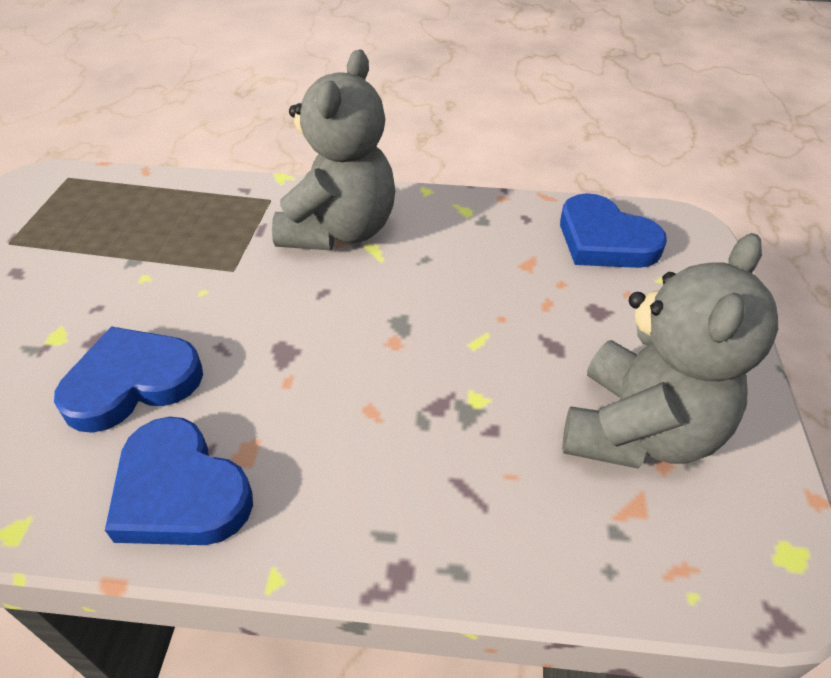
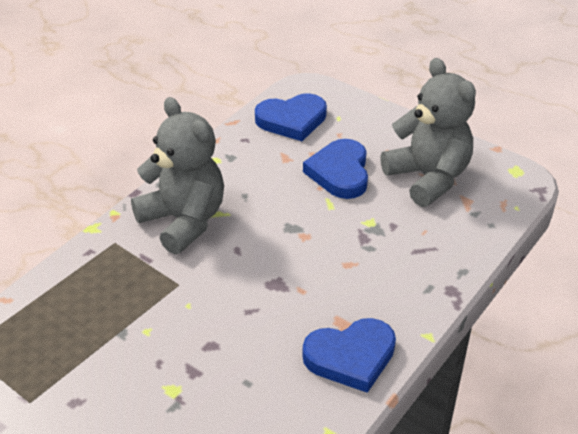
camera: 60 degrees left, 5 degrees down
(132, 382) = (249, 359): blue heart -> blue heart (340, 173)

